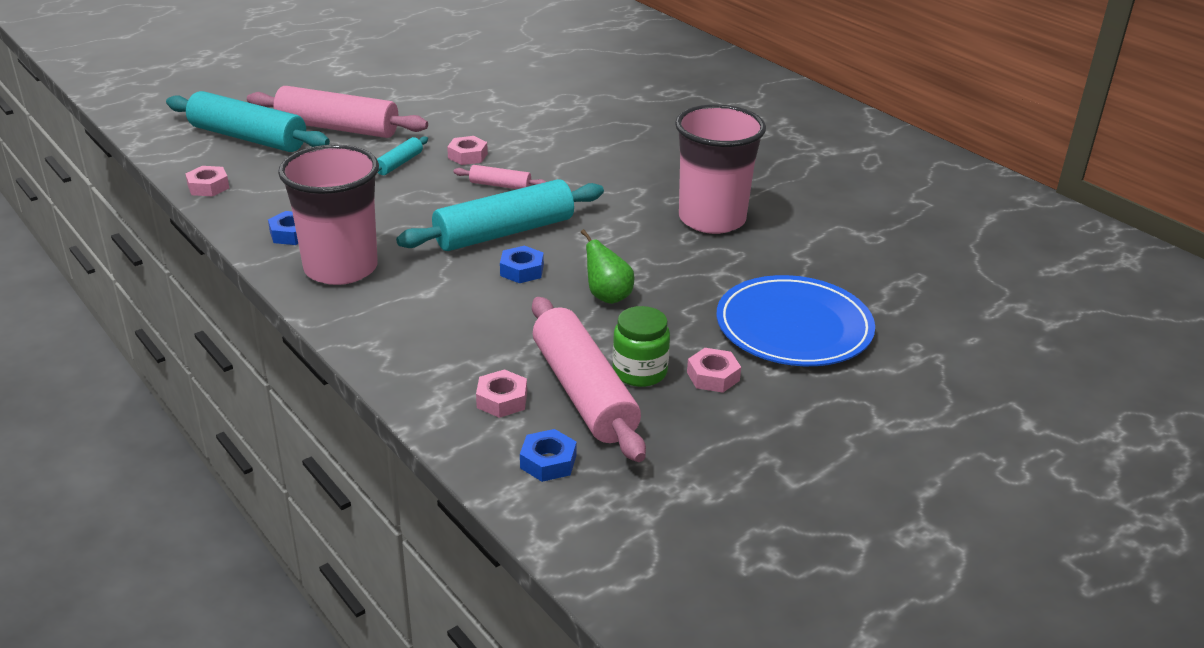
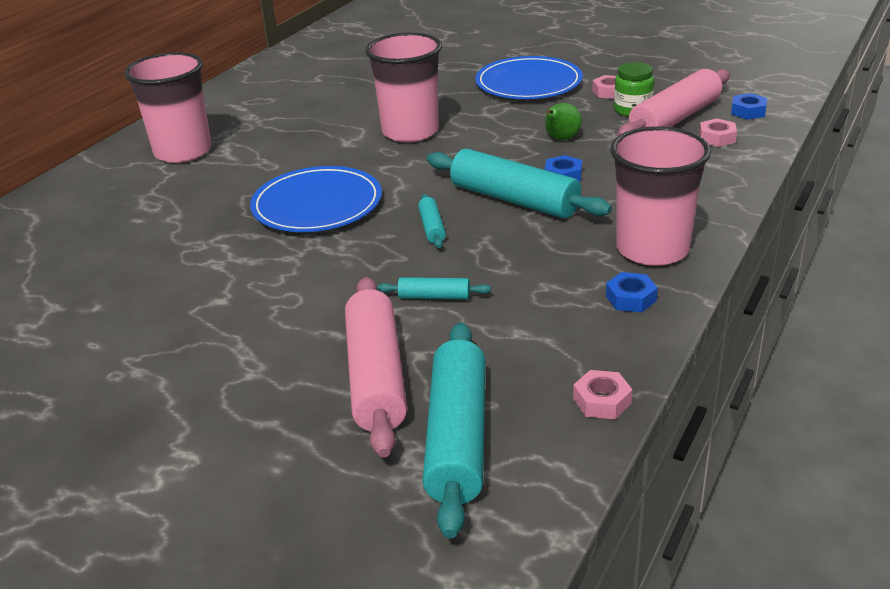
camera: 110 degrees left, 0 degrees up
(467, 156) = (383, 264): pink nut -> none
(500, 185) = (432, 228): pink rolling pin -> turquoise rolling pin
(597, 149) = (317, 205): none -> blue plate
(767, 113) = (183, 151): none -> pink cup

